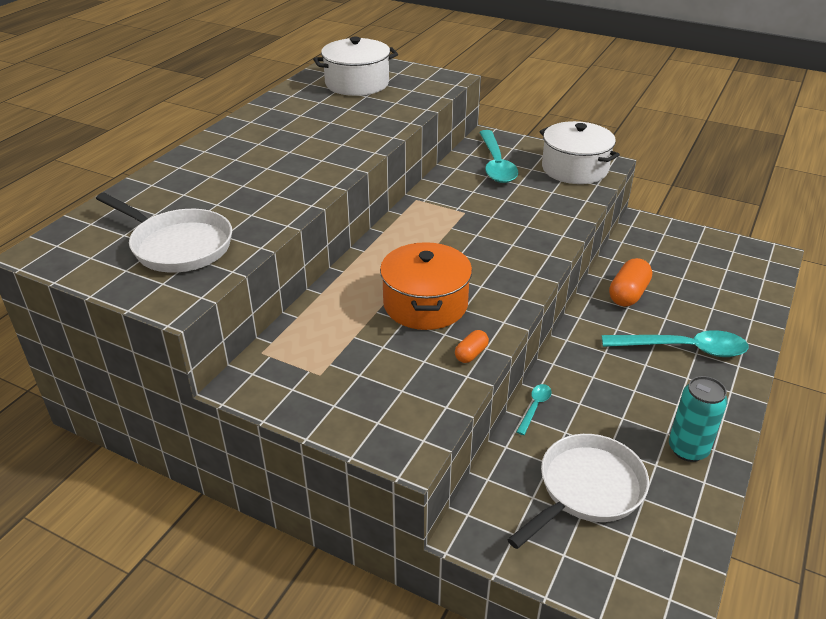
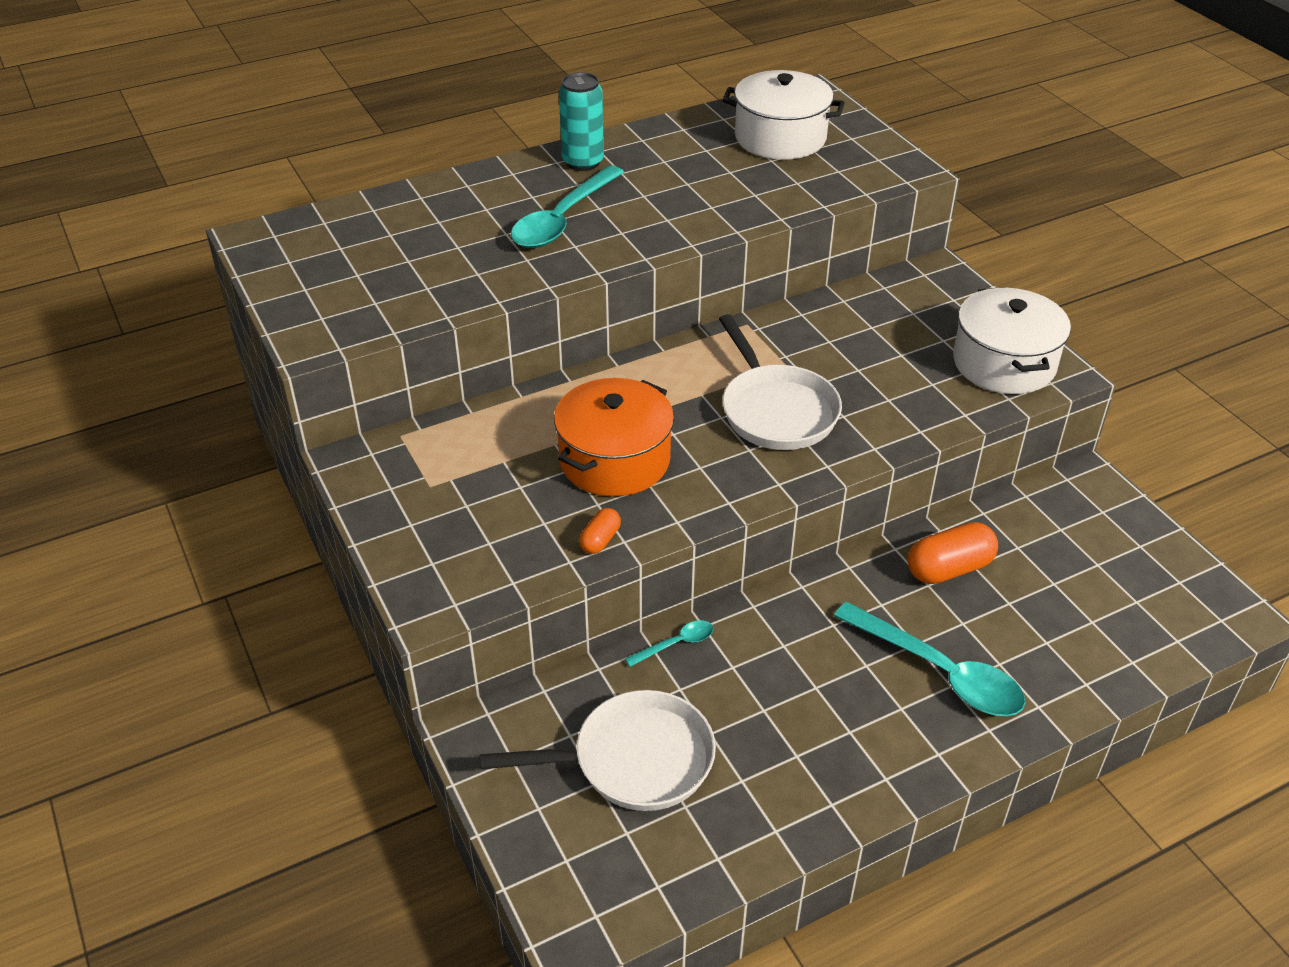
camera: 35 degrees right, 5 degrees up
(177, 246) = (374, 282): white pan -> white pan (776, 410)
(471, 354) = (600, 540): orange capsule -> orange capsule turned 45 degrees counterclockwise
(496, 164) = (902, 315): turquoise spoon -> turquoise spoon (563, 219)
(688, 449) = (799, 786): turquoise can -> turquoise can (583, 162)

